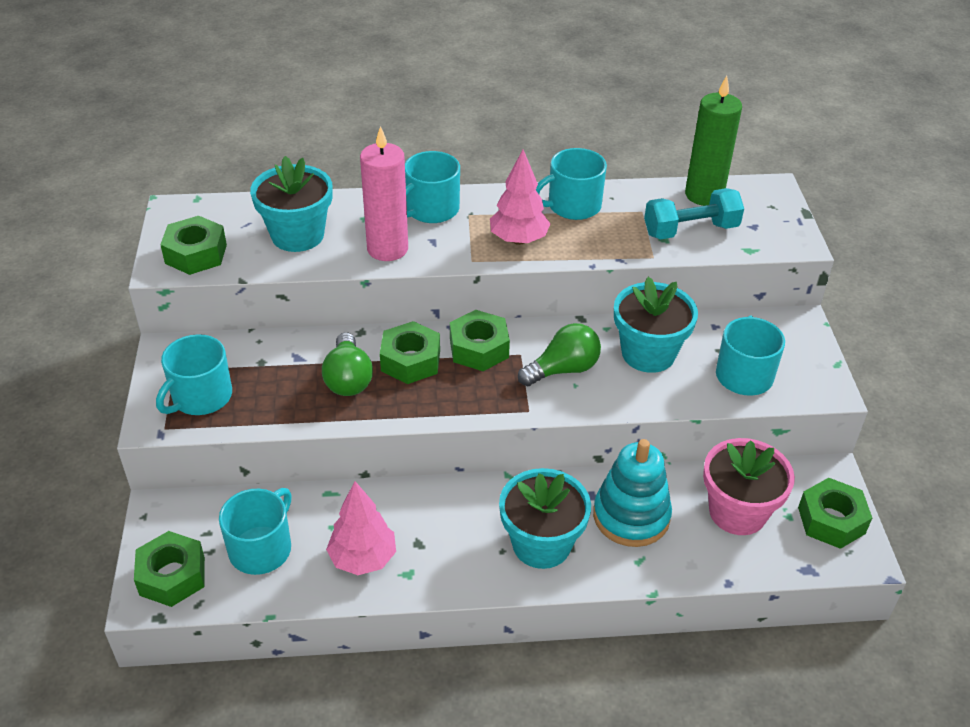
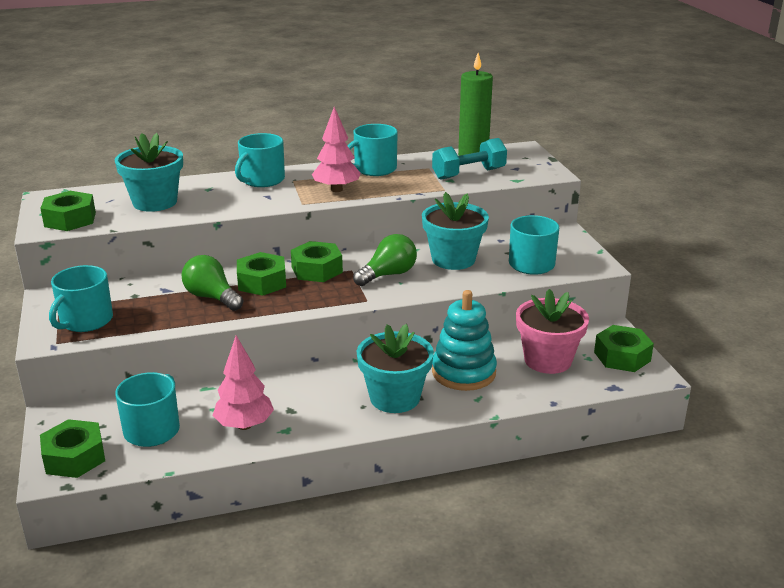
camera: 10 degrees left, 15 degrees down
(348, 379) = (212, 297): green light bulb -> green light bulb turned 150 degrees clockwise
(387, 249) = (231, 203): pink candle -> none

